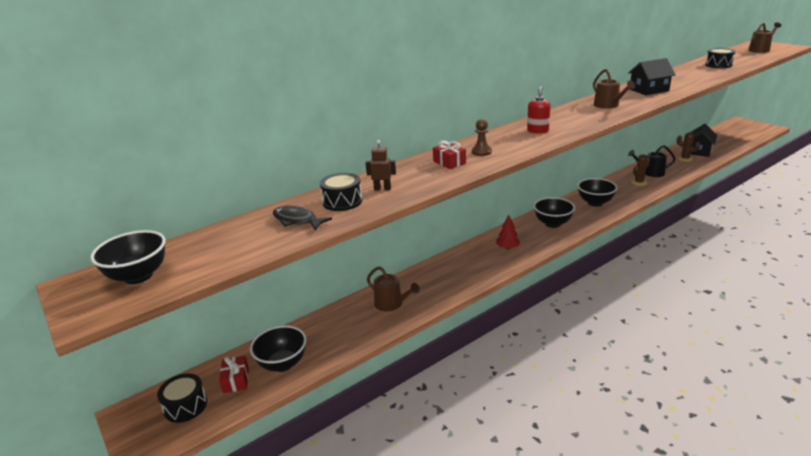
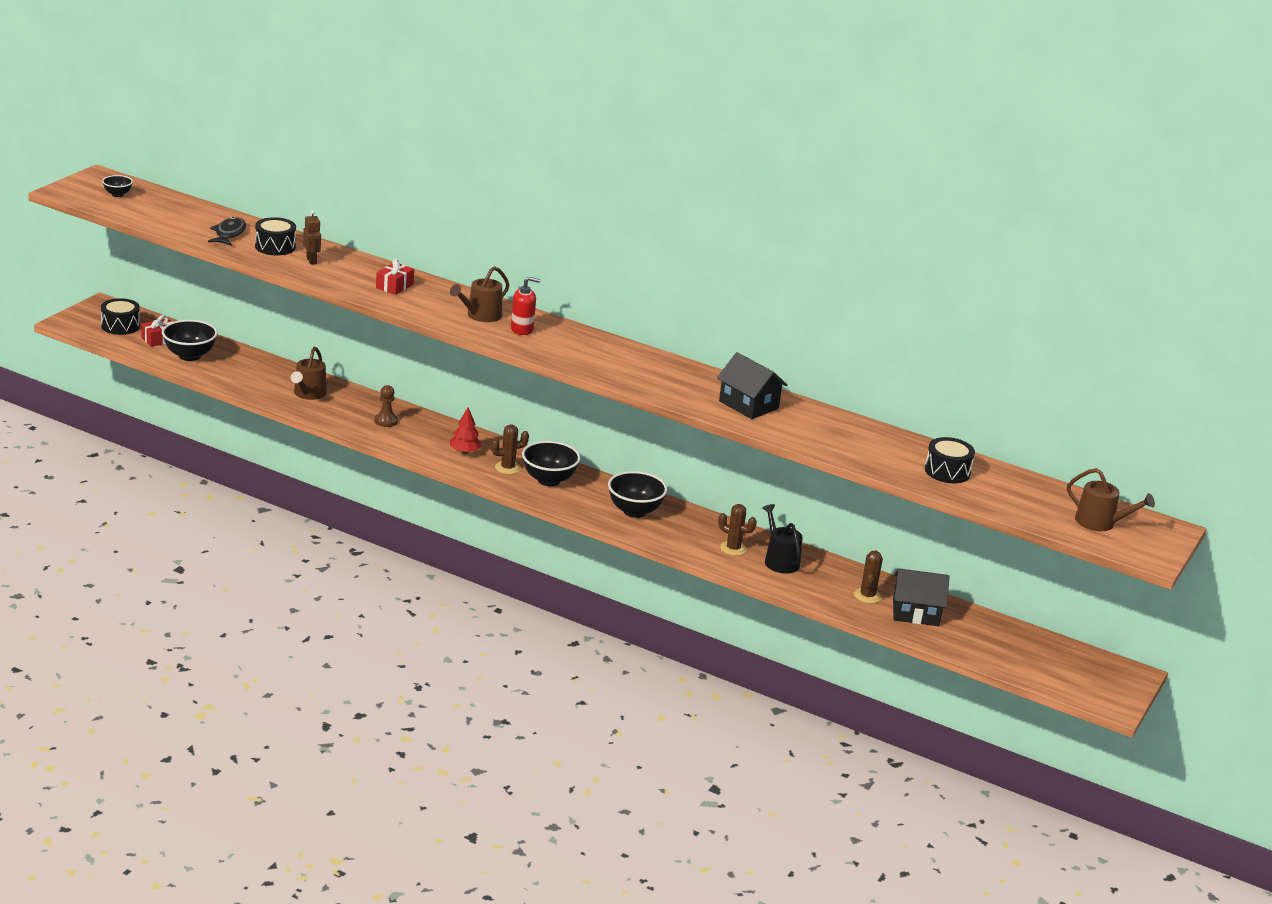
camera: 60 degrees right, 0 degrees up
(138, 276) = (117, 194): black bowl -> black bowl, size x0.54
(481, 152) = (433, 301): brown pawn -> brown pawn (386, 421)
(534, 235) = (507, 468): none -> brown cactus
(608, 105) = (652, 374): brown watering can -> brown watering can (481, 315)

